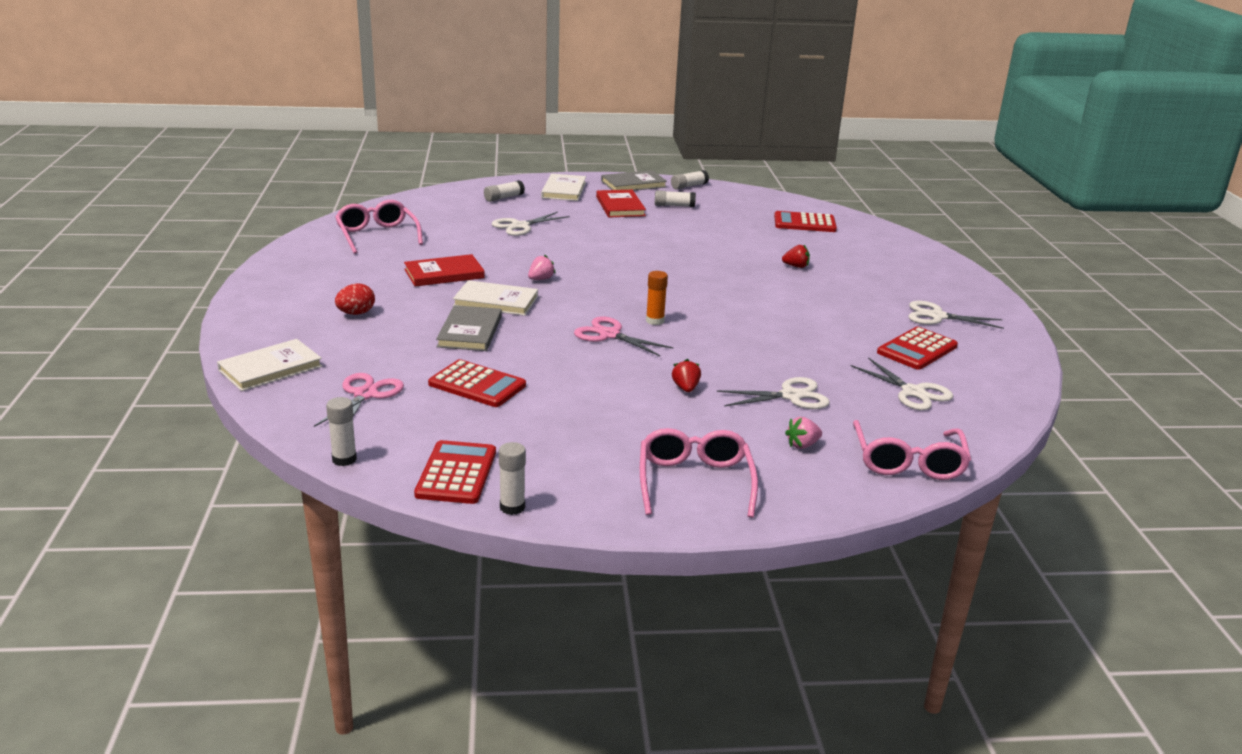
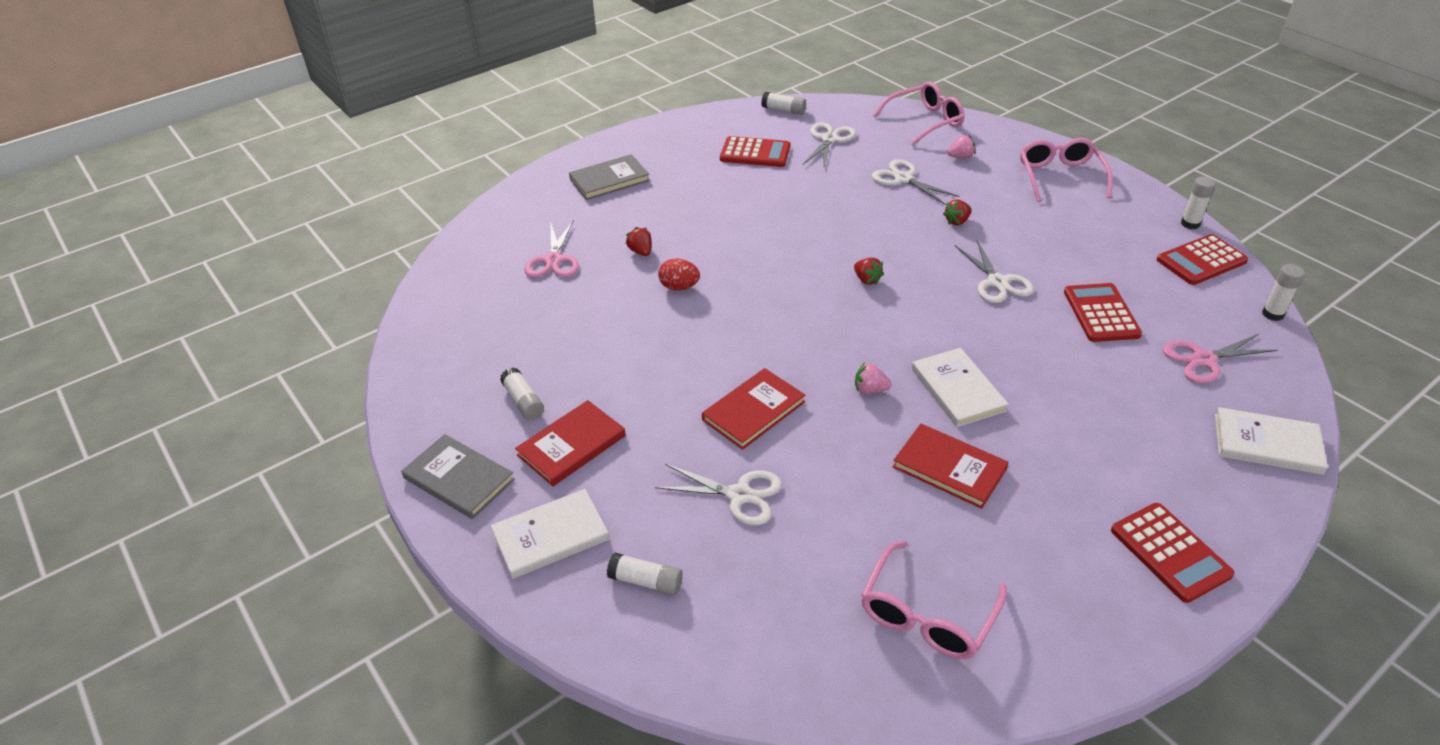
camera: 120 degrees left, 15 degrees up
(356, 313) = (1114, 468): red egg -> red egg (679, 287)
(470, 331) = (1034, 369): grey book -> grey book (609, 180)
(576, 247) = (753, 411): none -> red book
(609, 335) = (926, 291): pink scissors -> pink scissors (553, 260)
(655, 321) = (867, 280): orange glue stick -> red strawberry
(689, 186) = (424, 423): white glue stick -> white glue stick (783, 110)
(694, 482) = (1060, 177): pink glasses -> pink glasses turned 120 degrees clockwise
(802, 445) = (960, 157): pink strawberry -> pink strawberry turned 45 degrees counterclockwise
(804, 223) = (497, 286): red calculator -> red calculator (1170, 552)
(937, 316) = (677, 159): white scissors -> white scissors (997, 282)

